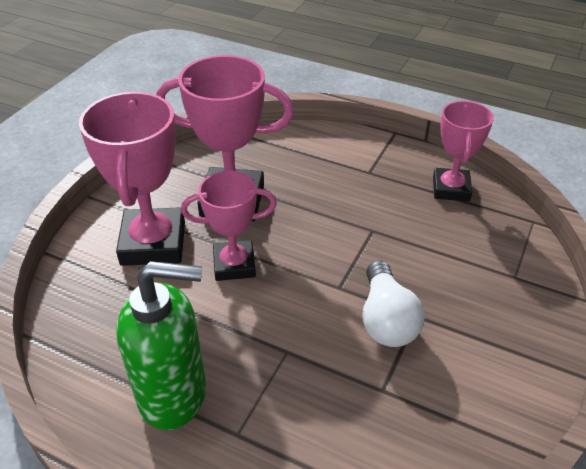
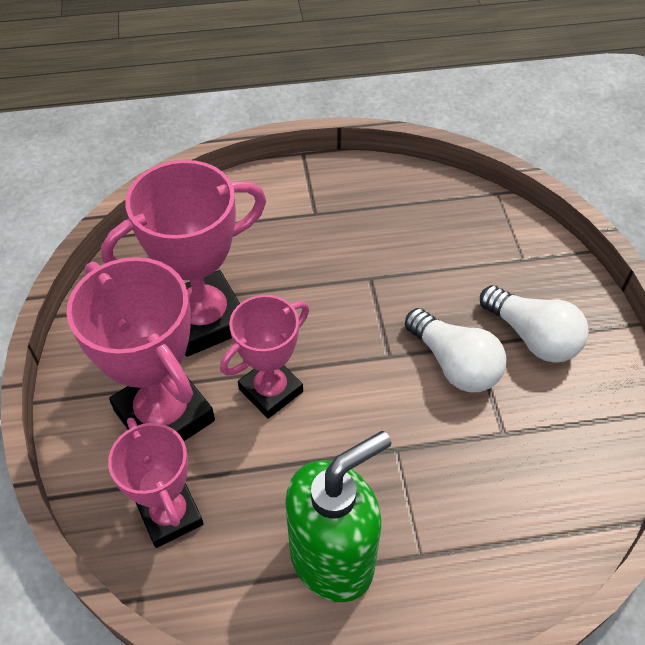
camera: 35 degrees left, 10 degrees up
(451, 189) = (404, 194): pink trophy -> pink trophy (170, 515)
(472, 335) = (532, 337): none -> white light bulb

